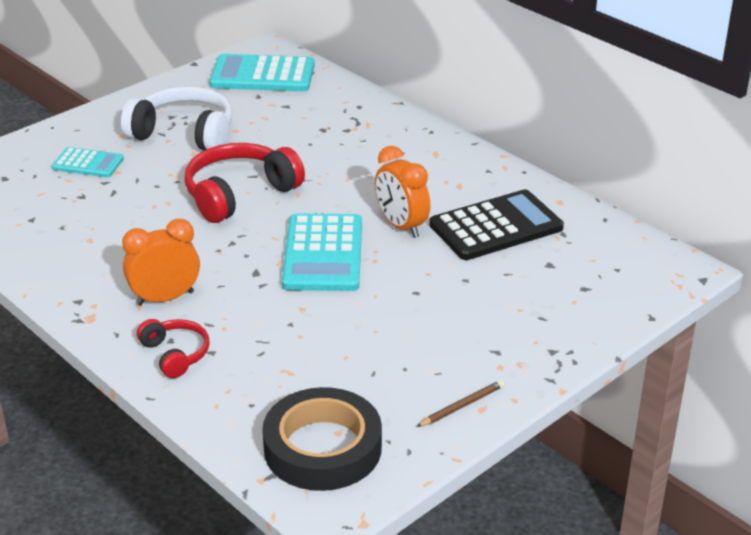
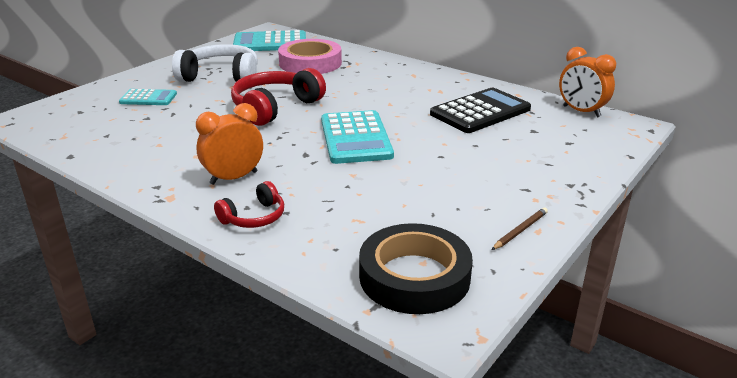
camera: 10 degrees left, 5 degrees down
(175, 354) = (254, 217): red headphones -> red headphones turned 90 degrees clockwise
(305, 119) = (310, 63): none -> pink tape
(401, 226) = (409, 117): orange clock -> orange clock (581, 111)

